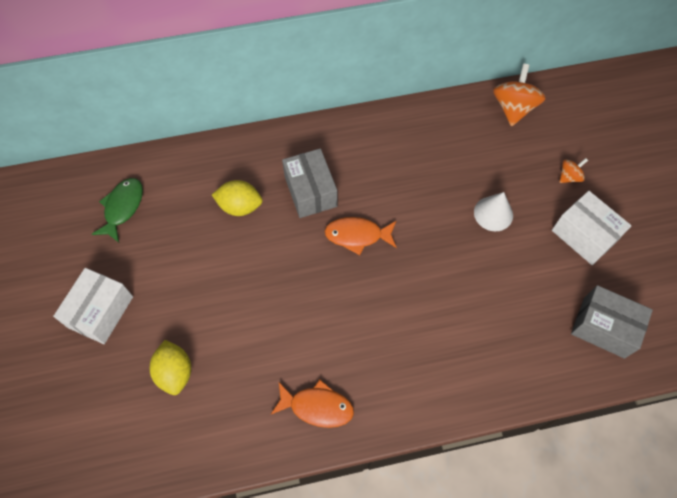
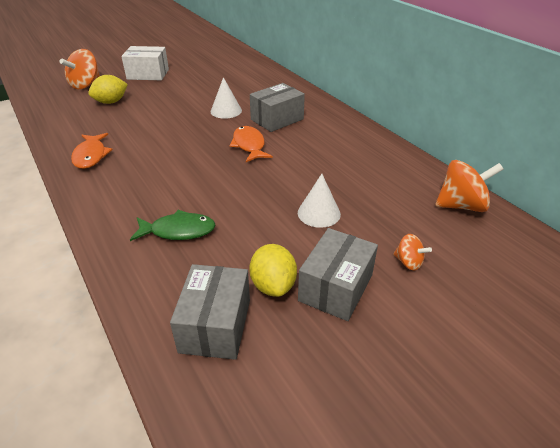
camera: 70 degrees right, 25 degrees down
(94, 405) = (85, 85): none -> orange spinning top
(123, 208) = (223, 65): green fish -> green fish (178, 231)
(240, 206) = (246, 97): yellow lemon -> yellow lemon (273, 285)
(266, 238) = (226, 111): none -> white cone
(584, 235) = (335, 288): white box -> grey box

